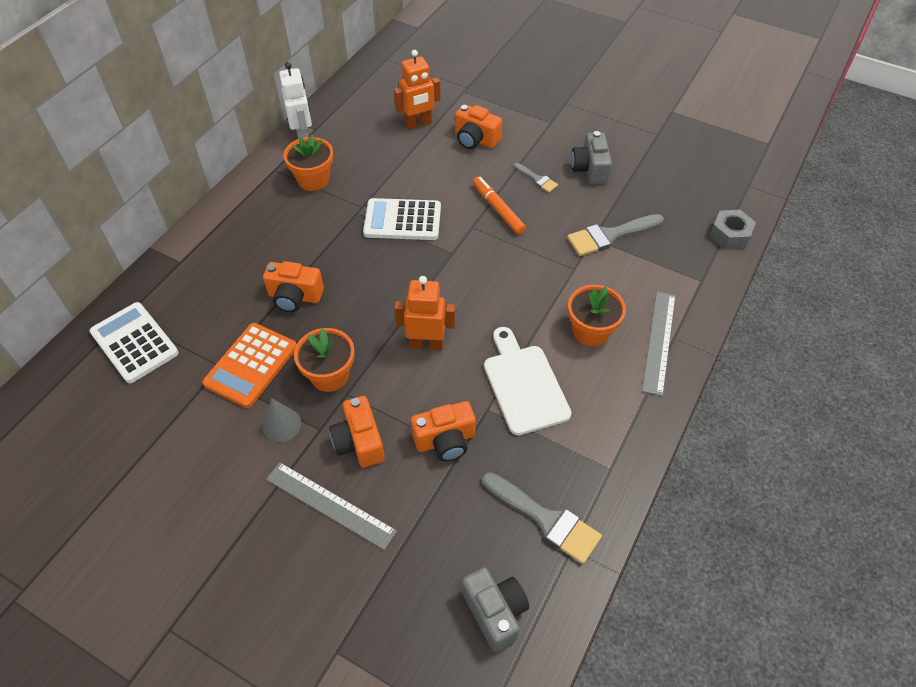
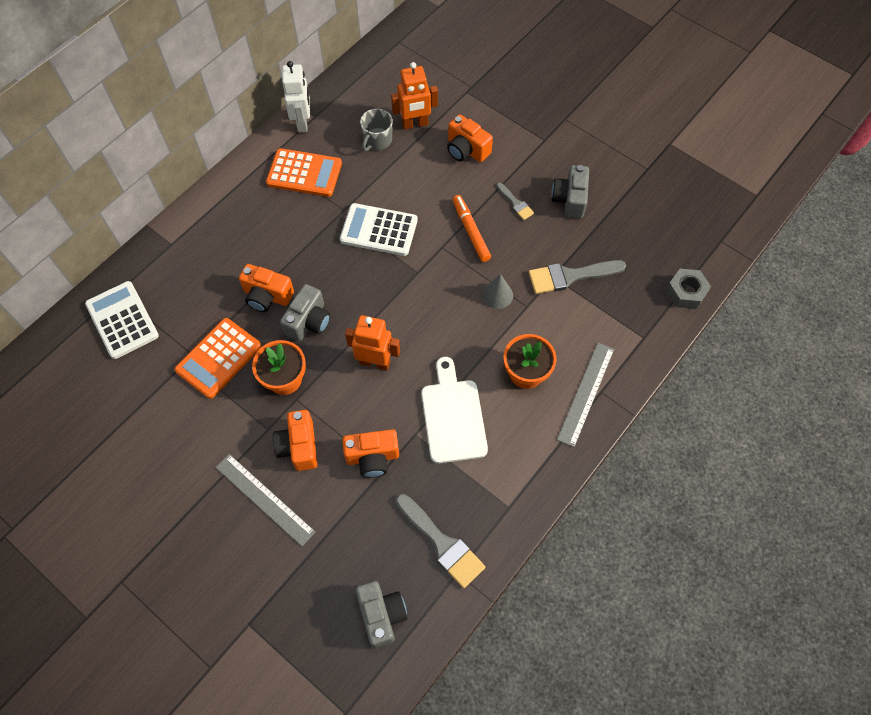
camera: 10 degrees right, 10 degrees up
(281, 424) = (236, 419): grey cone -> grey cone (497, 295)
(313, 180) = (304, 173): orange flower pot -> orange calculator
(345, 315) = (309, 321): none -> grey camera
(383, 142) = (377, 140): none -> grey mug

